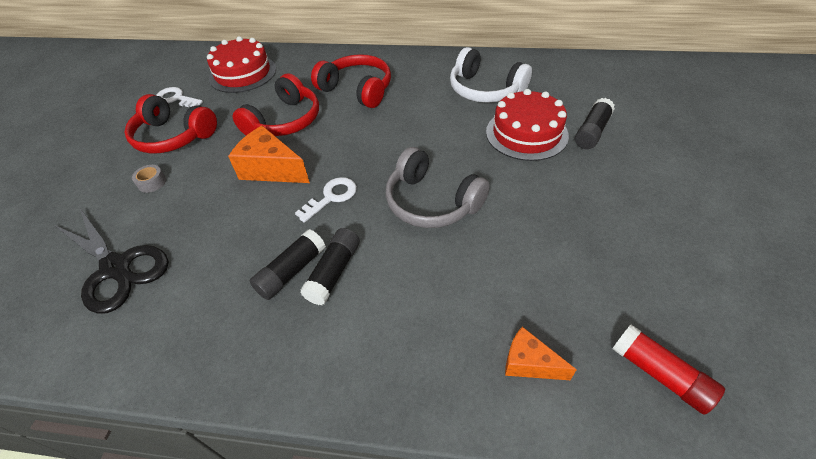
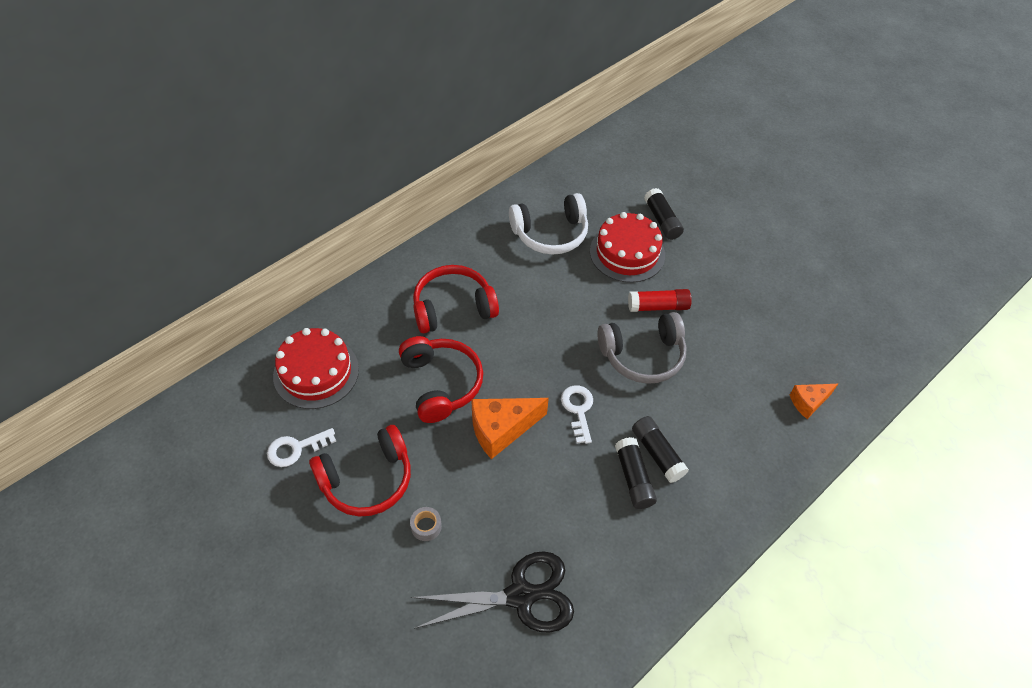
camera: 55 degrees left, 5 degrees up
(660, 374) = (857, 354): red glue stick -> red glue stick (658, 306)

